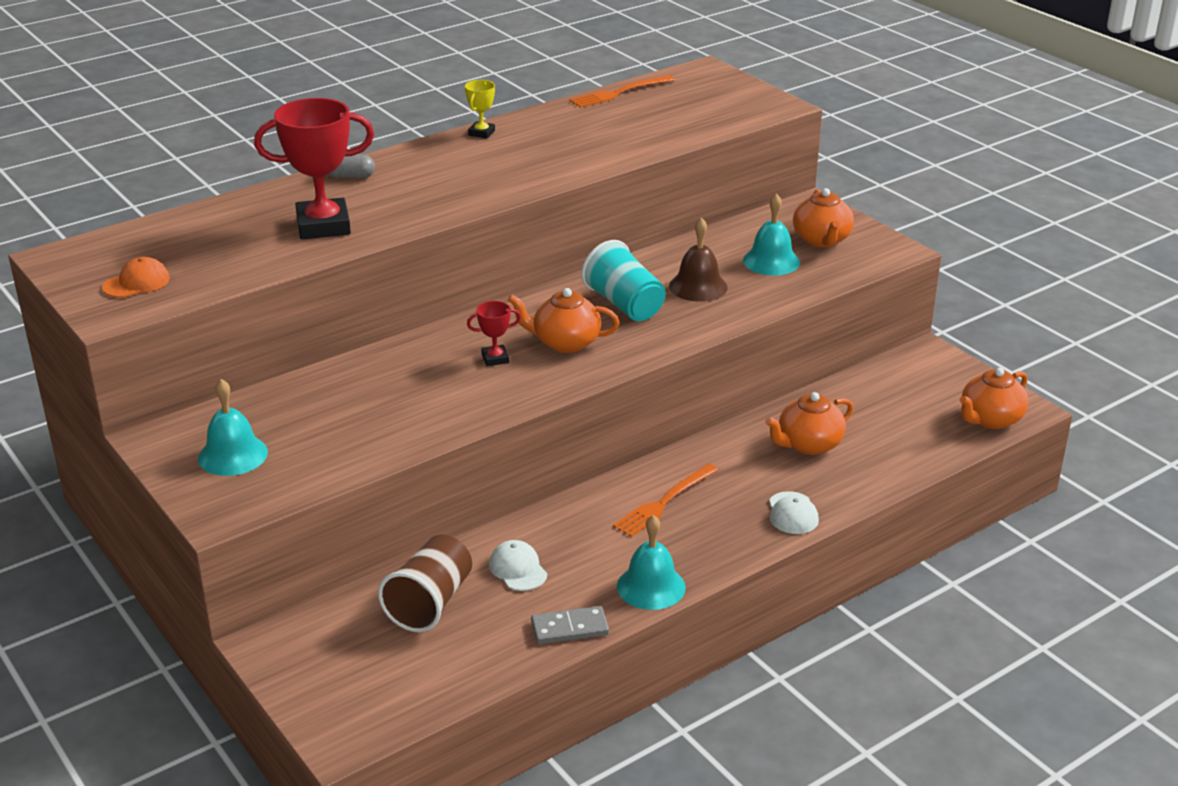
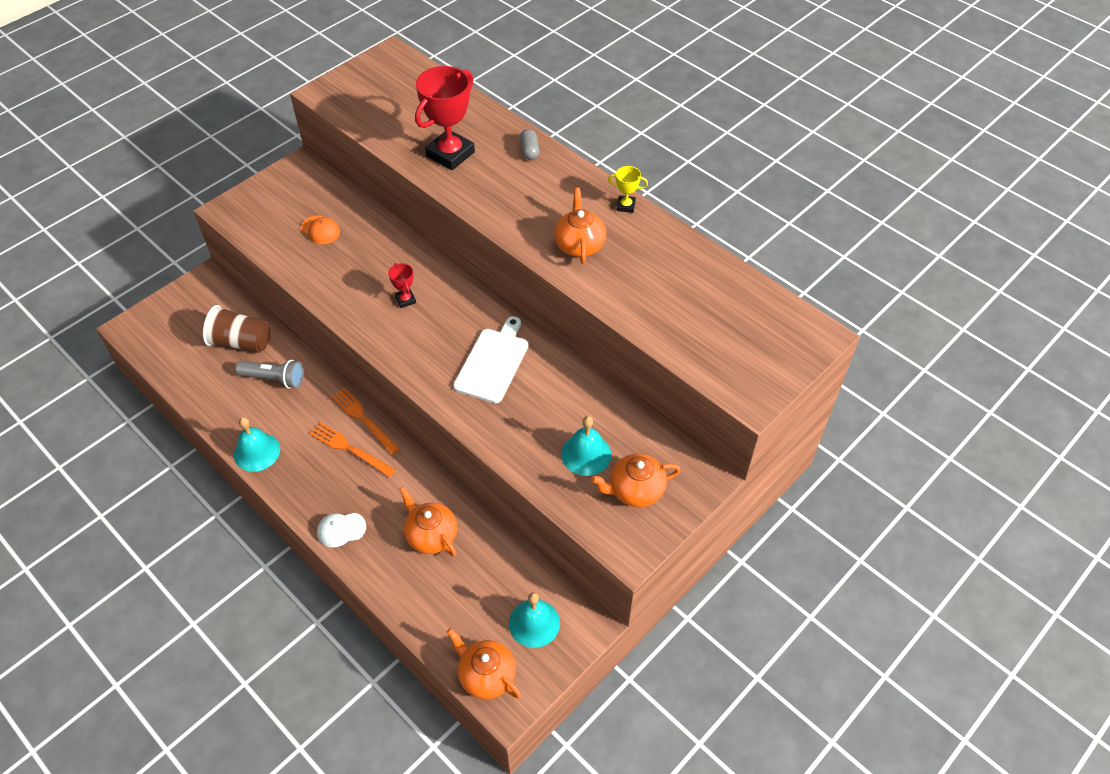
camera: 80 degrees right, 20 degrees up
(136, 283) = (362, 93): orange cap -> orange cap (320, 230)
(233, 455) = (284, 201): turquoise bell -> turquoise bell (534, 623)
(323, 226) = (450, 154): red trophy -> red trophy turned 60 degrees clockwise
(518, 569) = (274, 379): white cap -> grey flashlight
(565, 342) = (432, 335): orange teapot -> orange teapot (579, 245)
(569, 628) = (216, 414): grey domino -> none
(619, 93) = (739, 279): orange fork -> orange fork (364, 419)
(624, 305) = (493, 362): turquoise cup -> white cutting board
(698, 286) = (531, 406): brown bell -> none

